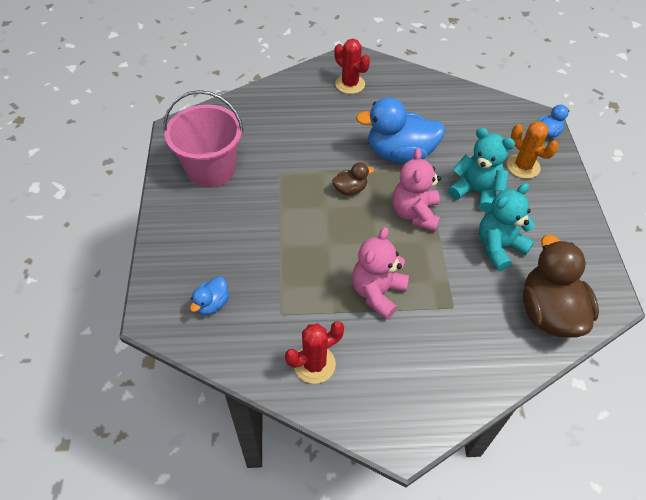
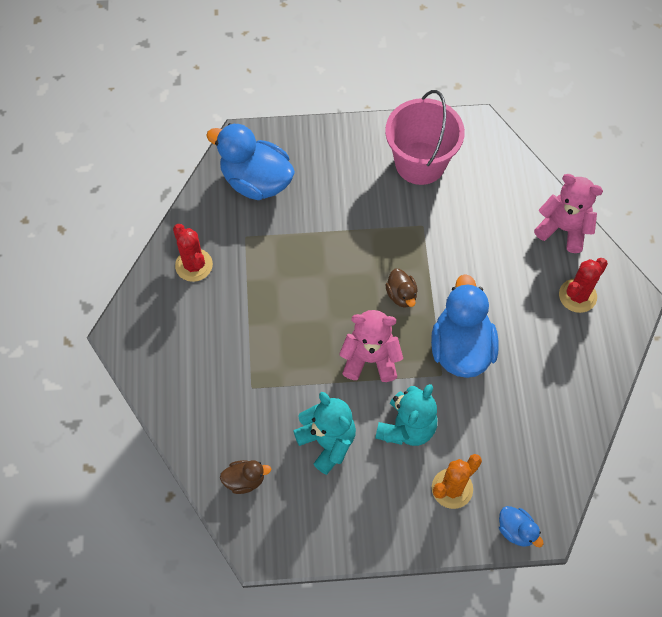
camera: 90 degrees right, 10 degrees up
(212, 304) = (256, 181): blue duck -> blue duck, size x2.11
(377, 293) = (268, 318): pink teddy bear -> pink teddy bear (563, 229)
(548, 312) = (245, 480): brown duck -> brown duck, size x0.47

